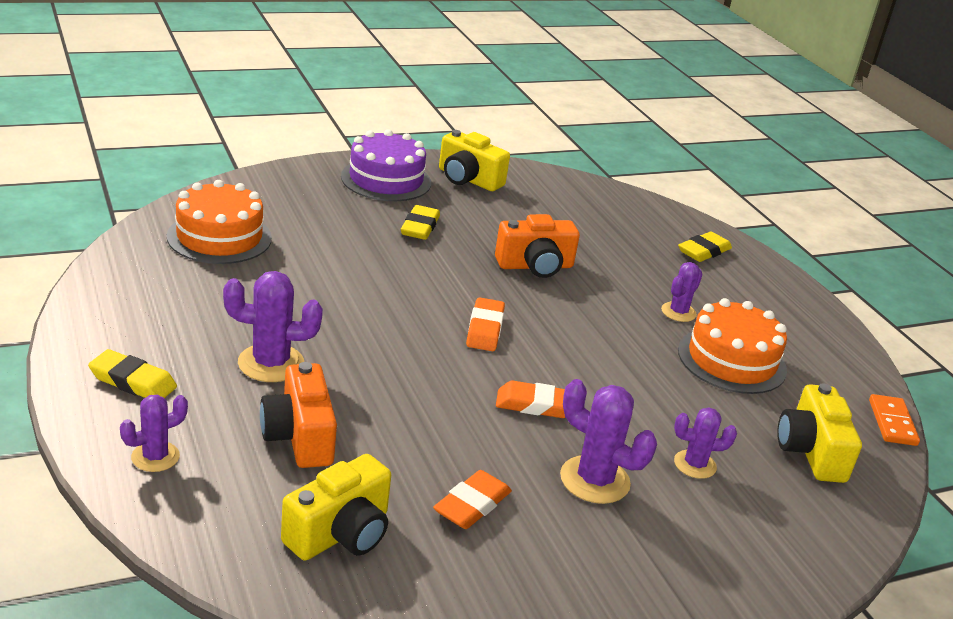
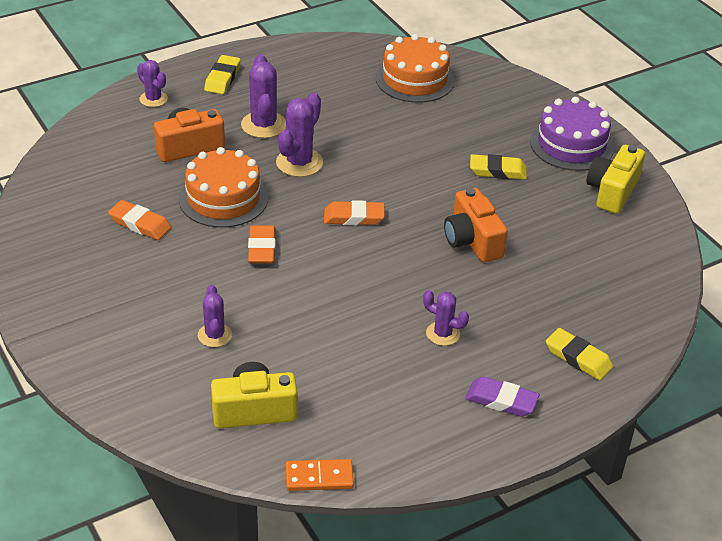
camera: 85 degrees right, 10 degrees up
(340, 533) = (102, 174): yellow camera -> none
(594, 480) = (181, 280): purple cactus -> purple cactus (299, 163)
(731, 360) = (376, 367): orange cake -> orange cake (223, 198)
(765, 300) = (501, 400): none -> purple eraser

